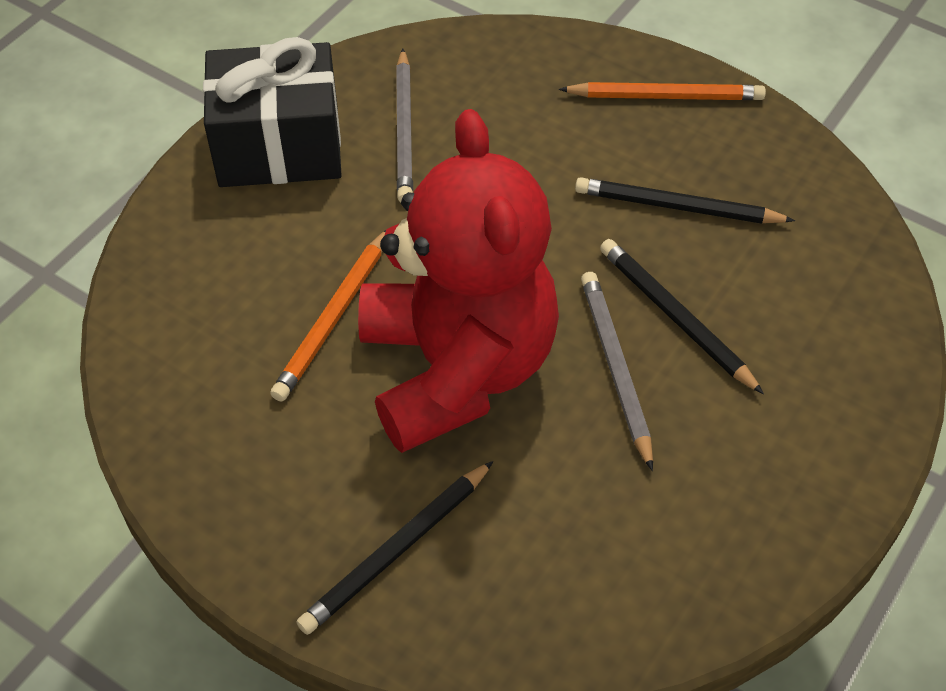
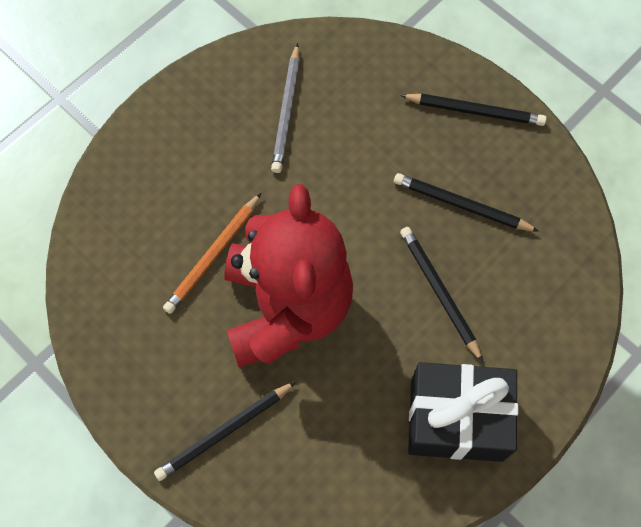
camera: 10 degrees right, 15 degrees up
(279, 146) = (199, 112): black gift -> black gift (456, 419)
(616, 368) = (390, 325): grey pencil -> none
(665, 96) = (475, 111): orange pencil -> black pencil

